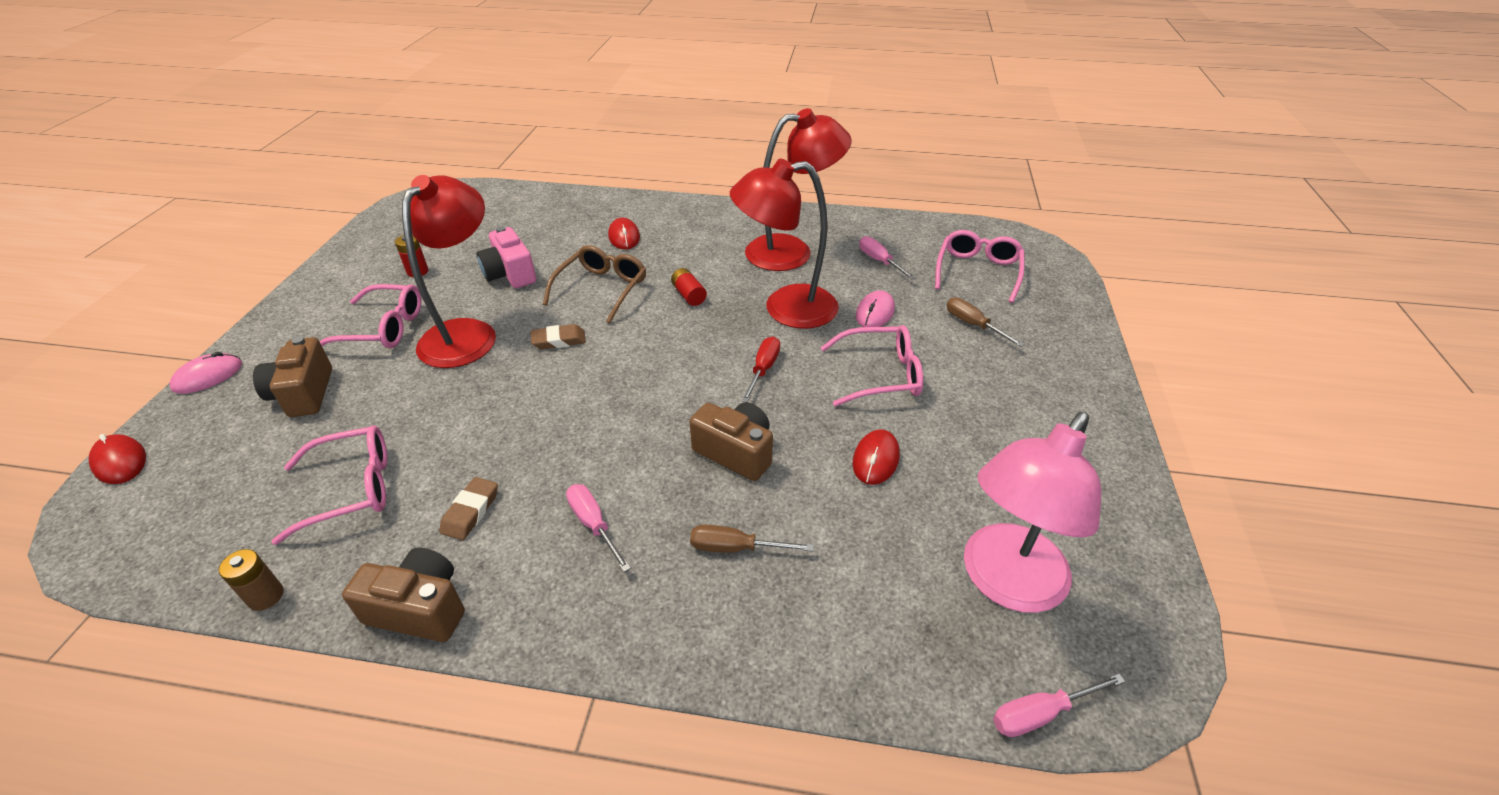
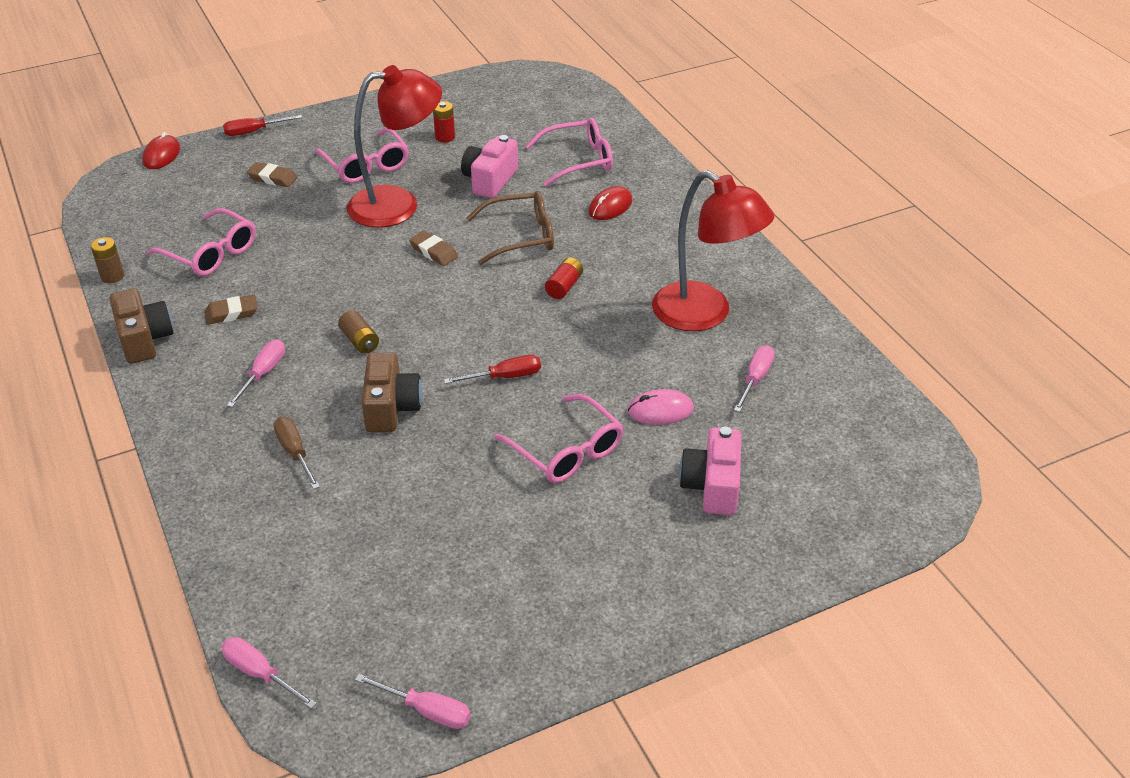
camera: 55 degrees right, 0 degrees up
(208, 376) = (254, 132): pink mouse -> red screwdriver
(303, 393) = (273, 178): brown camera -> brown eraser
(623, 435) = (360, 341): none -> brown battery
(785, 308) = (605, 351): red lamp -> none
(876, 459) = (451, 490): red mouse -> none
(973, 325) = (712, 486): brown screwdriver -> pink camera
(977, 272) = (818, 457): pink glasses -> pink glasses (578, 160)
(1005, 583) = (371, 617): pink lamp -> none
(1144, 592) = (427, 710): none -> pink screwdriver

